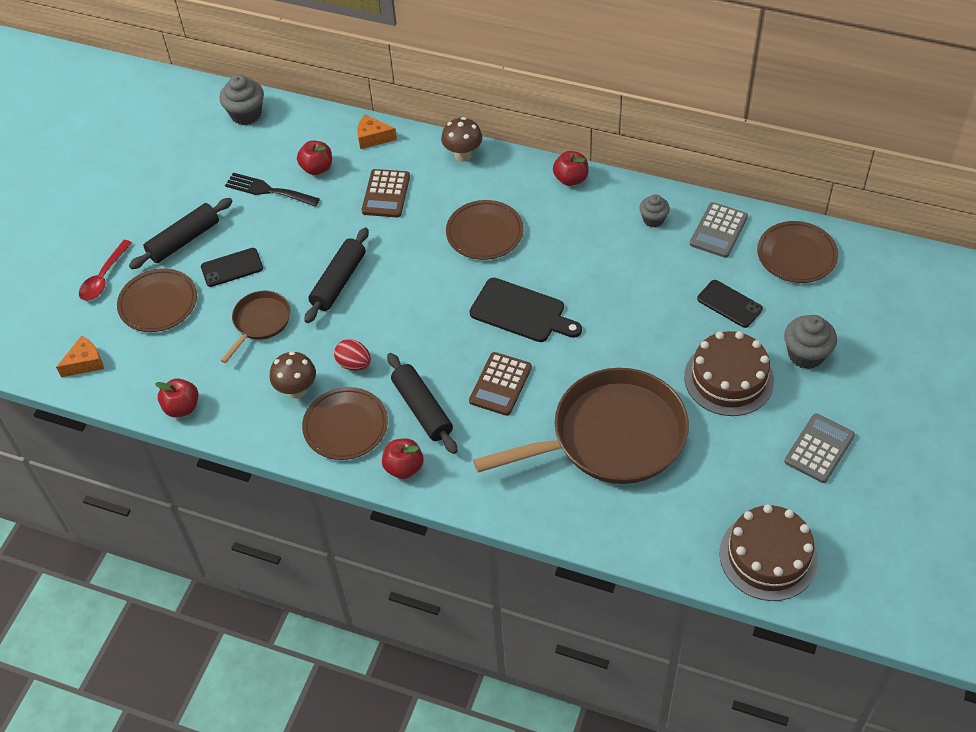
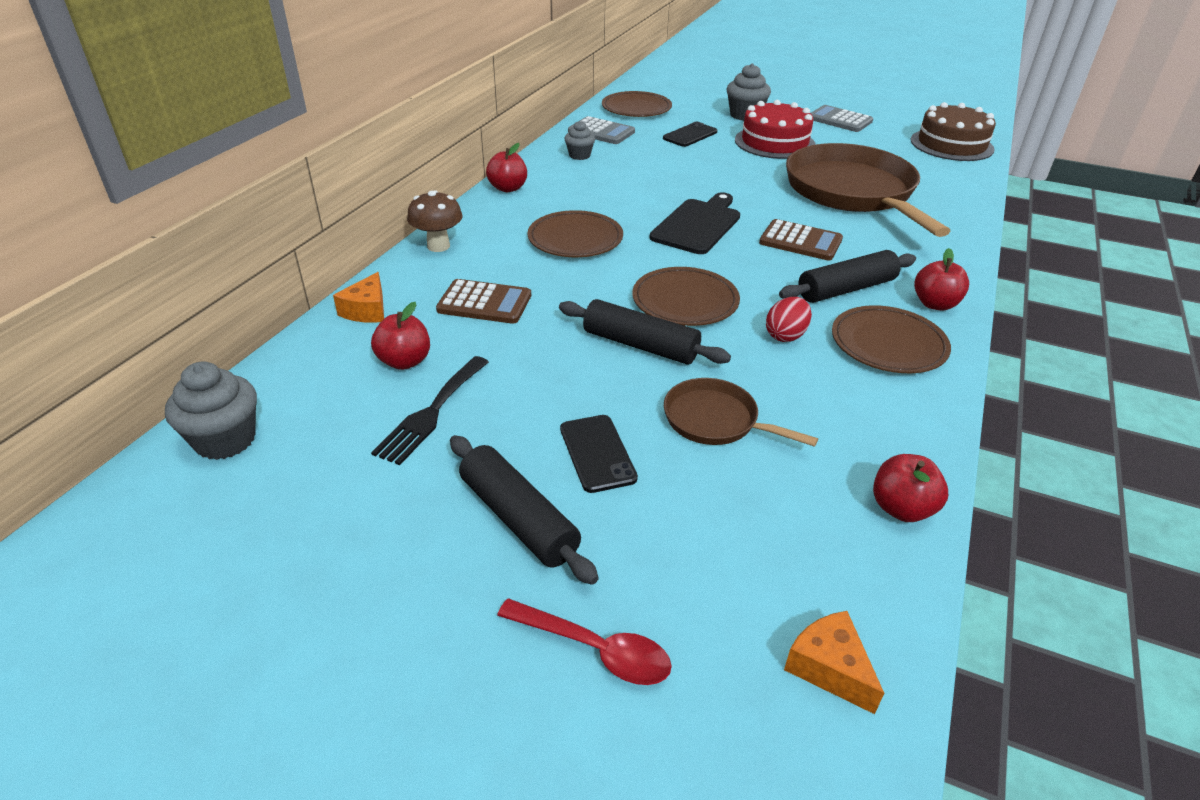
camera: 90 degrees left, 15 degrees down
(158, 303) = (671, 551): brown plate -> brown plate (685, 301)
(297, 390) = (839, 384): brown mushroom -> none
(728, 378) = (774, 142): brown cake -> red cake

